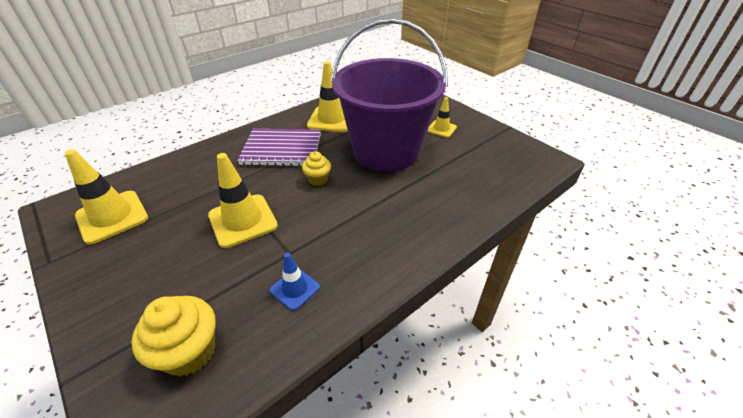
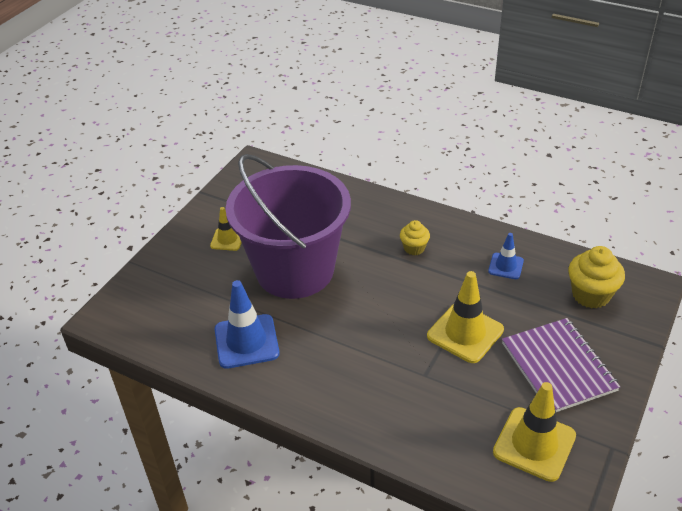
camera: 110 degrees left, 0 degrees up
(282, 149) = (337, 360): purple notebook -> purple notebook (558, 367)
(318, 180) = (374, 305): yellow cupcake -> yellow cupcake (414, 248)
(331, 119) = (246, 341): yellow traffic cone -> blue traffic cone

